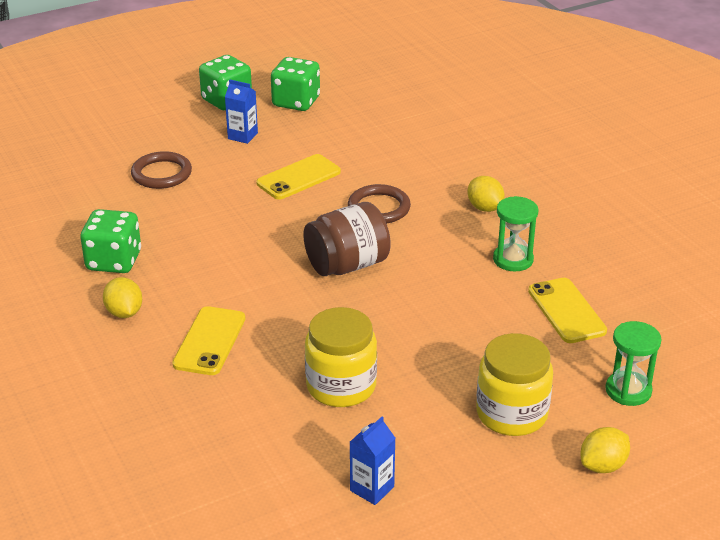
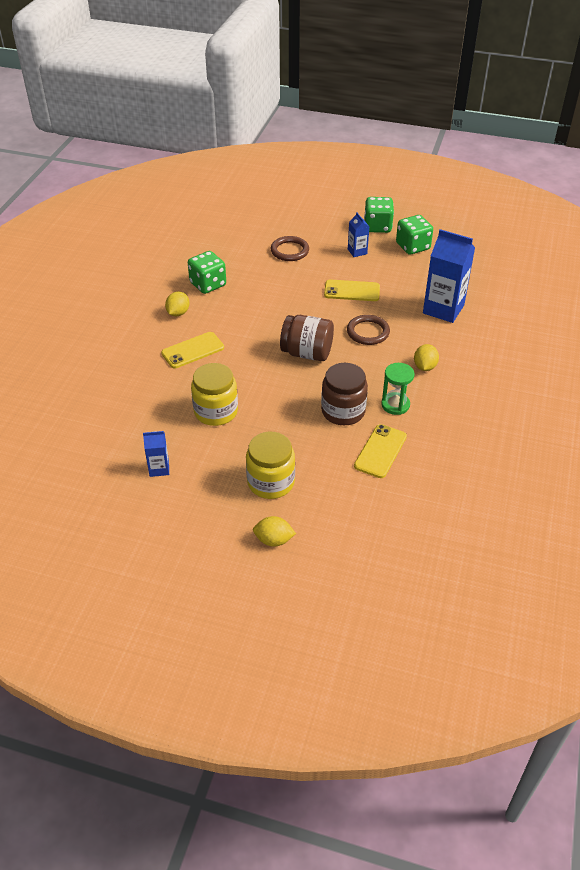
camera: 45 degrees right, 10 degrees up
(419, 145) = (443, 309): none -> blue carton
(473, 298) = (343, 411): none -> brown jar
(628, 390) = (346, 515): green hourglass -> none

